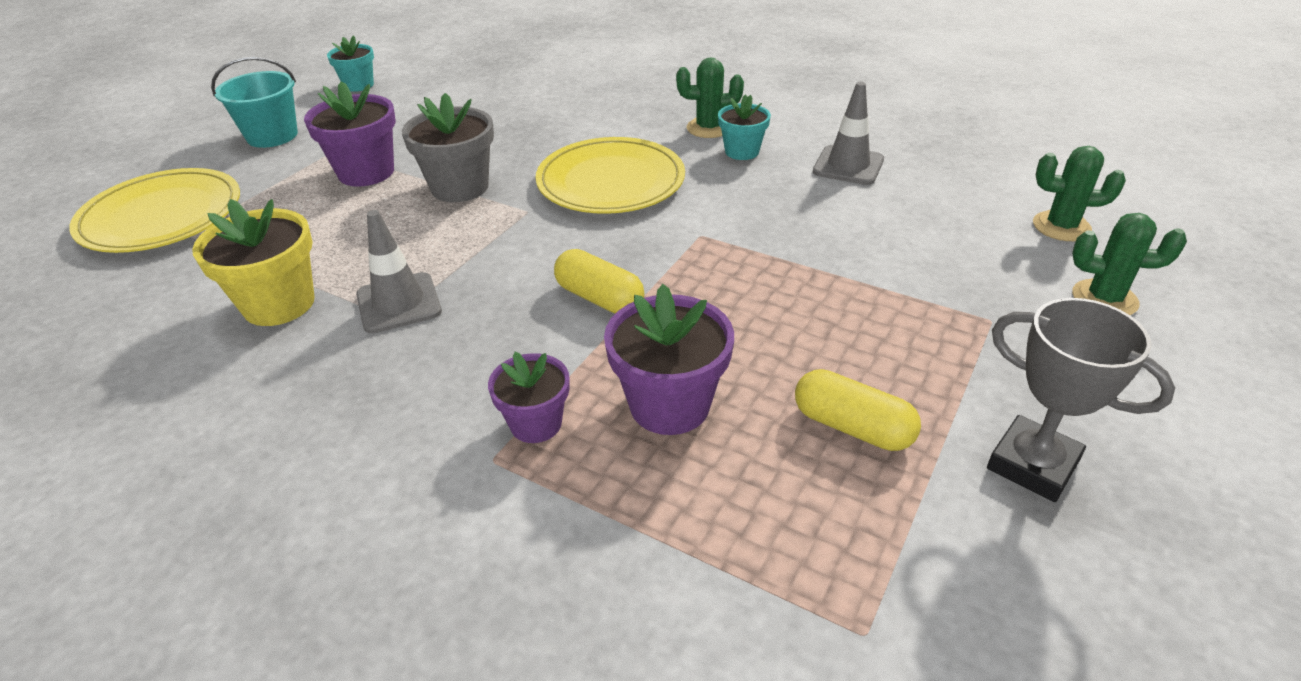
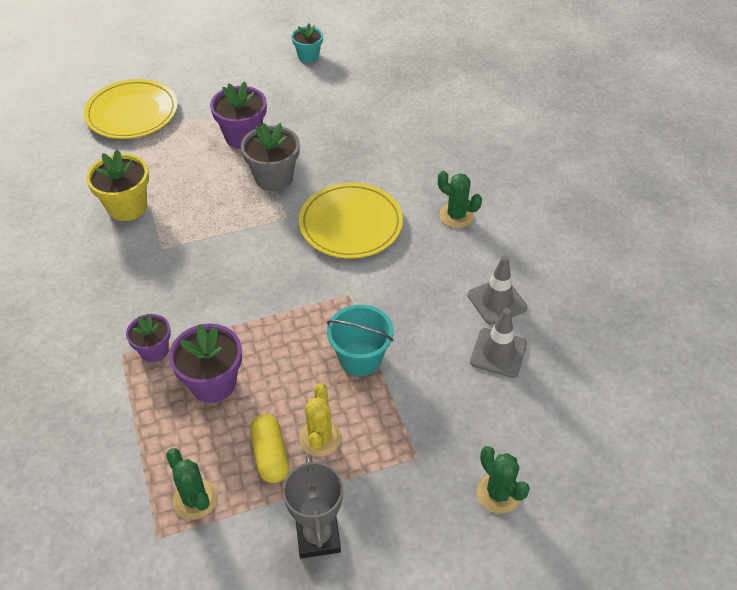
camera: 40 degrees right, 10 degrees up
(272, 136) = (228, 78): turquoise bucket -> turquoise bucket (360, 358)
(399, 303) = (171, 241): grey traffic cone -> grey traffic cone (498, 353)
(599, 298) = (254, 301): yellow capsule -> none
(742, 151) = (450, 248): turquoise flower pot -> none
(877, 372) = (320, 438): none -> yellow cactus
(1061, 226) = (554, 434): green cactus -> green cactus (195, 499)

